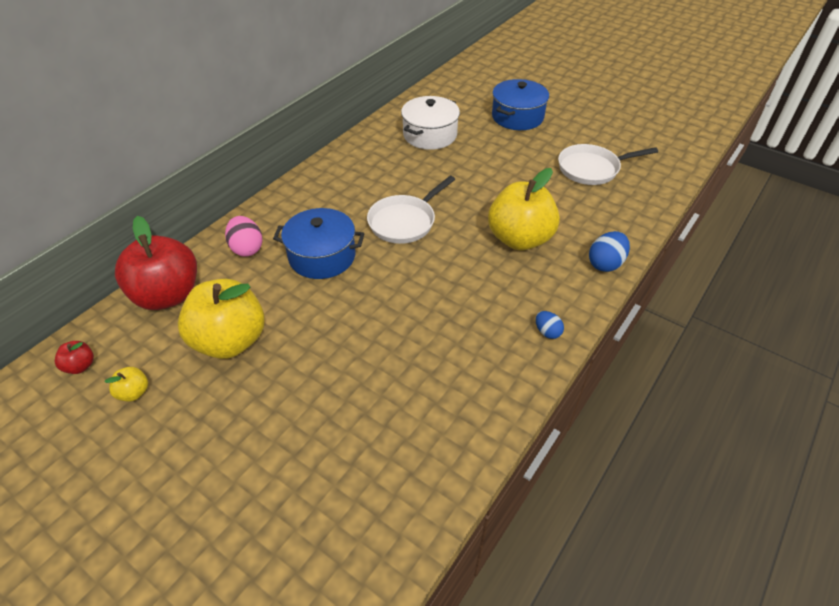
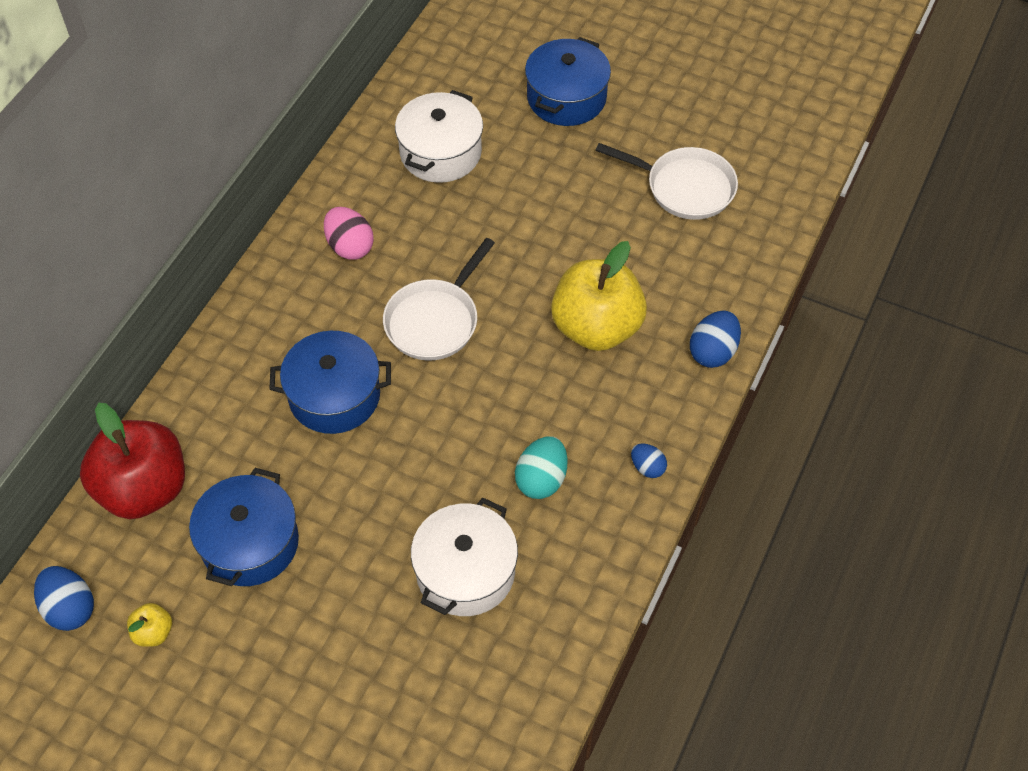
camera: 10 degrees left, 10 degrees up
(80, 366) = (70, 608): red apple -> blue egg
(230, 341) = (250, 543): yellow apple -> blue pot
(247, 248) = (227, 398): pink egg -> pink egg (350, 246)
(389, 385) = (465, 572): none -> white pot
(462, 329) = (541, 479): none -> turquoise egg
(592, 169) = (684, 187): white pan -> white pan turned 135 degrees counterclockwise

